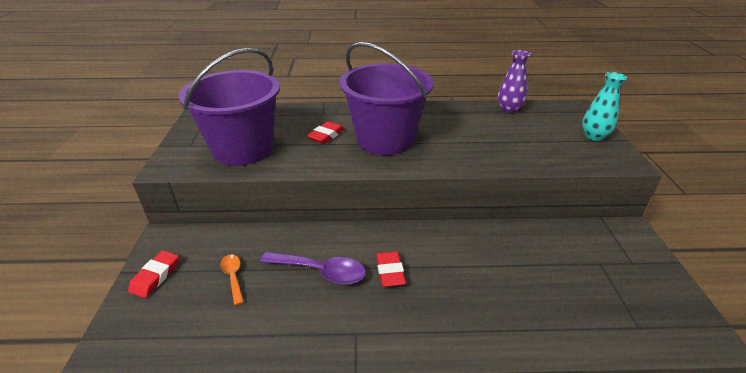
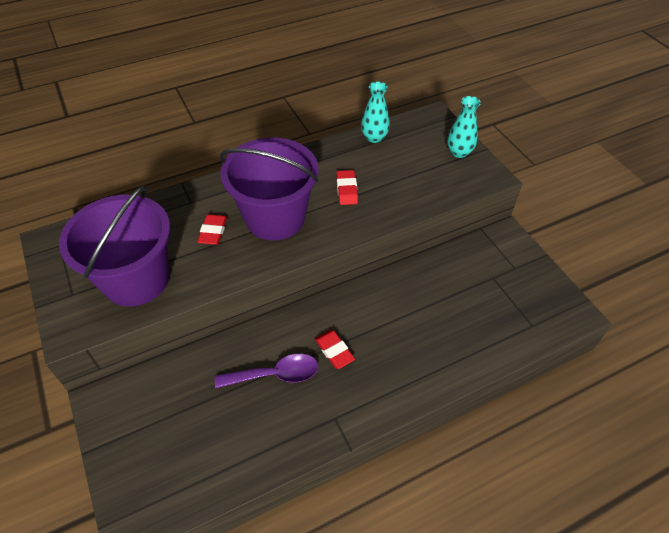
camera: 25 degrees left, 15 degrees up
(155, 276) = (122, 443): red eraser -> red eraser (347, 190)
(233, 277) = (198, 412): orange spoon -> none
(509, 109) = (374, 137): purple vase -> turquoise vase

